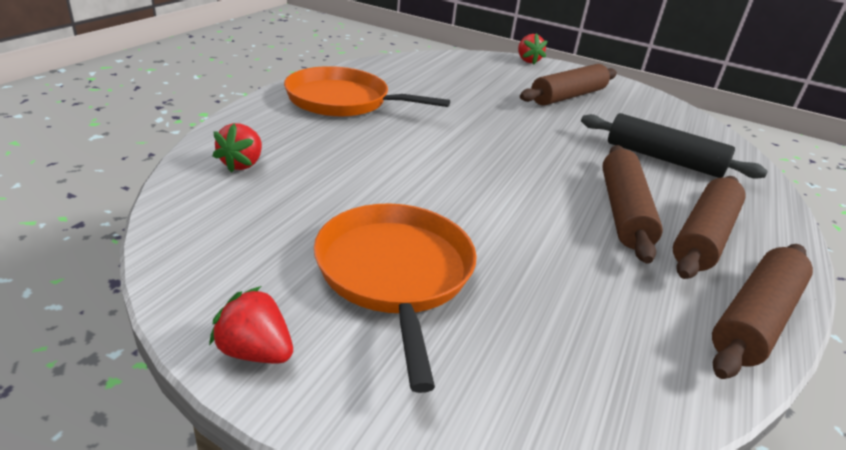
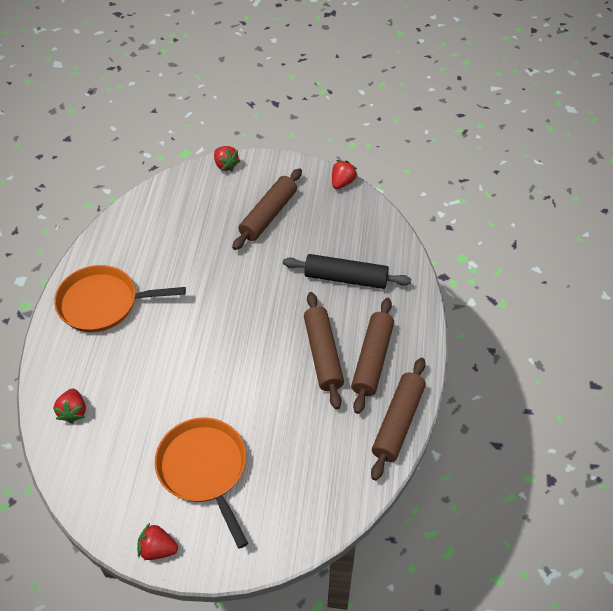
camera: 15 degrees left, 20 degrees up
(662, 98) = (342, 182): none -> red strawberry

